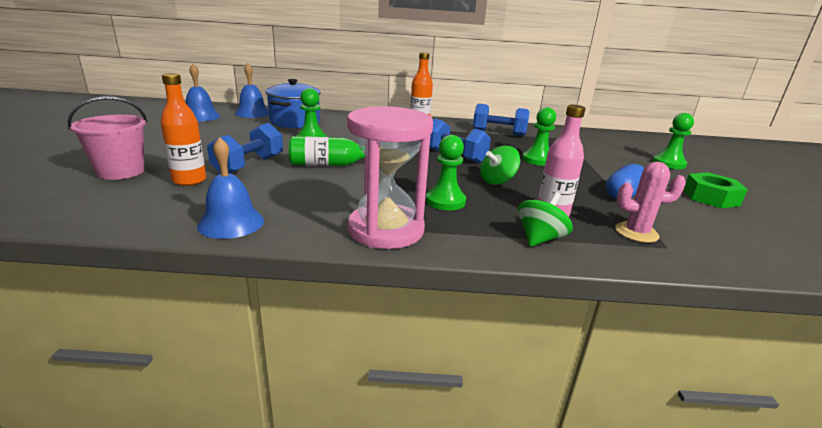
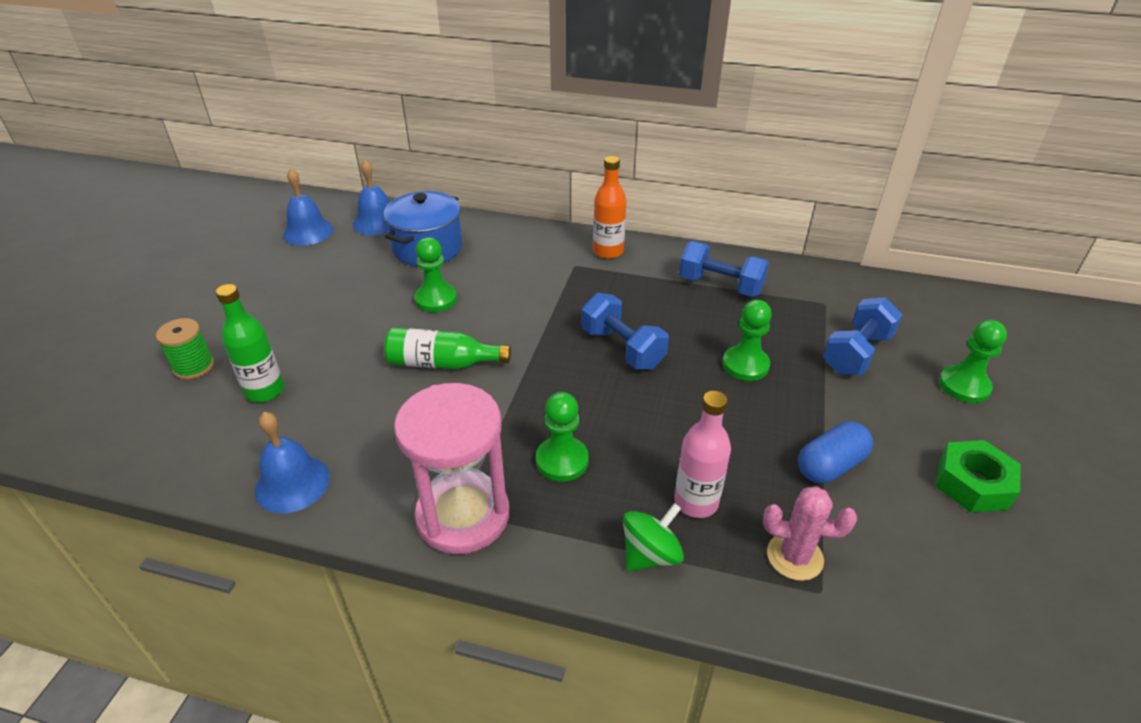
camera: 15 degrees right, 15 degrees up
(121, 171) = (194, 367): pink bucket -> green spool
(189, 180) = (265, 391): orange bottle -> green bottle
(249, 165) = (341, 360): blue dumbbell -> blue dumbbell (856, 353)
(497, 181) = (656, 417): green spinning top -> none

